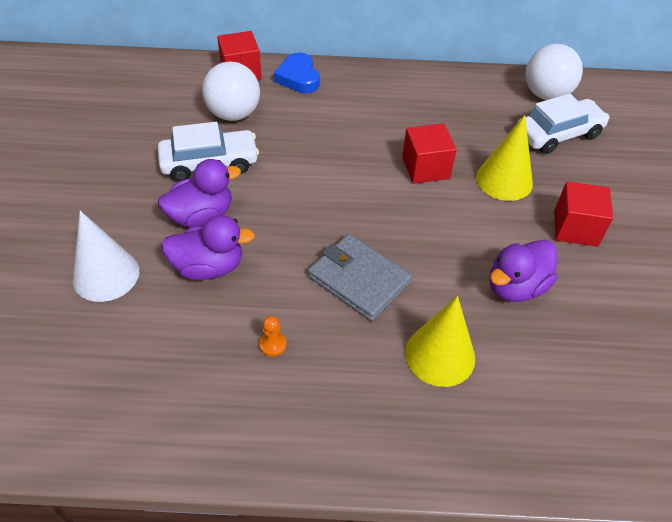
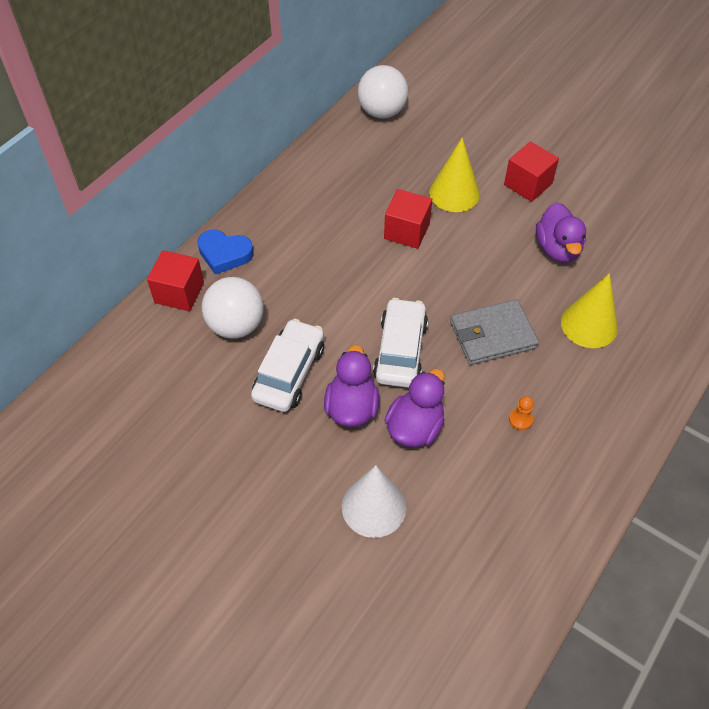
camera: 55 degrees left, 5 degrees up
(558, 134) = (431, 133): white car -> white car (400, 351)

